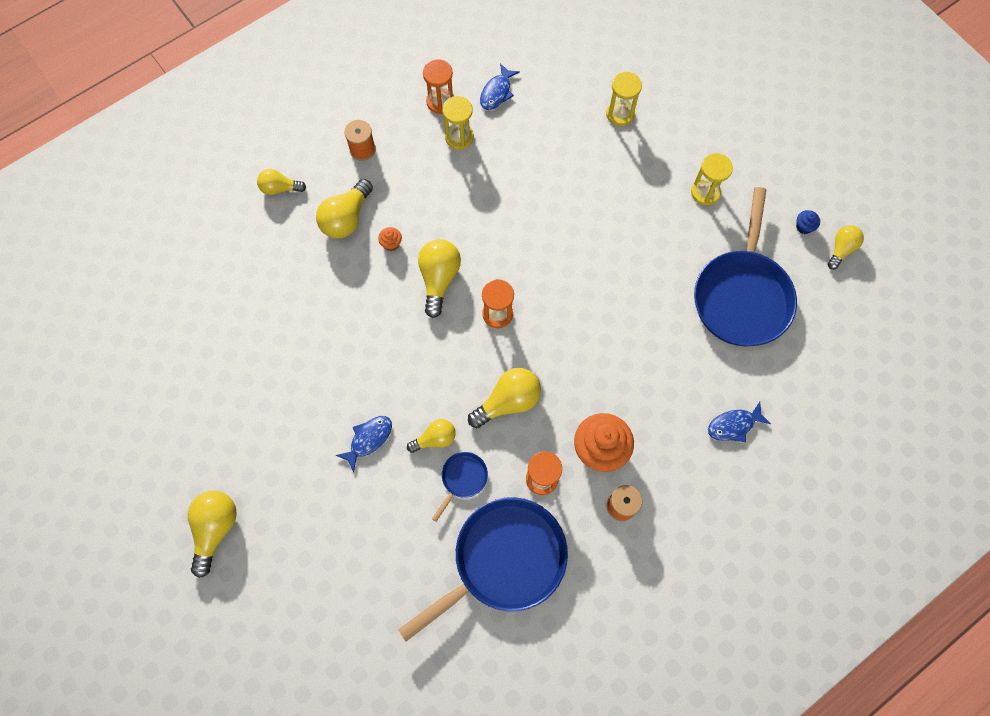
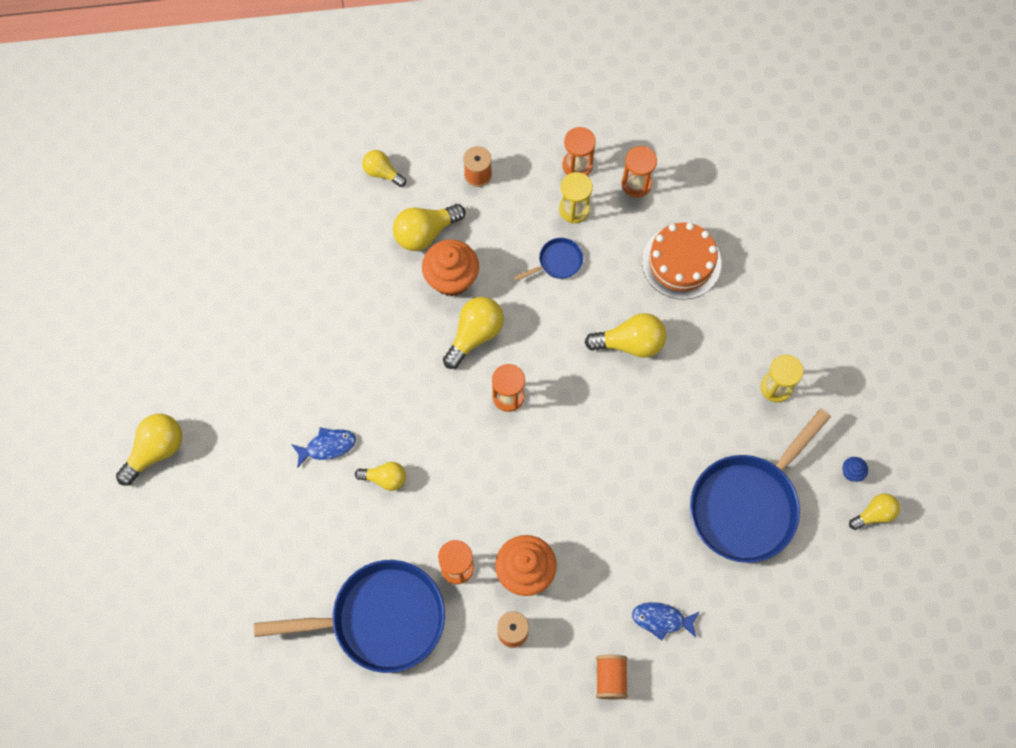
camera: 30 degrees right, 0 degrees up
(391, 244) = (451, 278): orange cupcake -> orange cupcake, size x2.31
(462, 479) = (388, 527): blue pan -> blue pan (557, 262)
(497, 92) = (636, 184): blue fish -> orange hourglass
(508, 402) = (469, 482): yellow light bulb -> yellow light bulb (630, 343)
(570, 134) = (681, 262): none -> orange cake
(620, 114) = (742, 266): yellow hourglass -> none
(724, 497) = (610, 678): none -> orange spool

